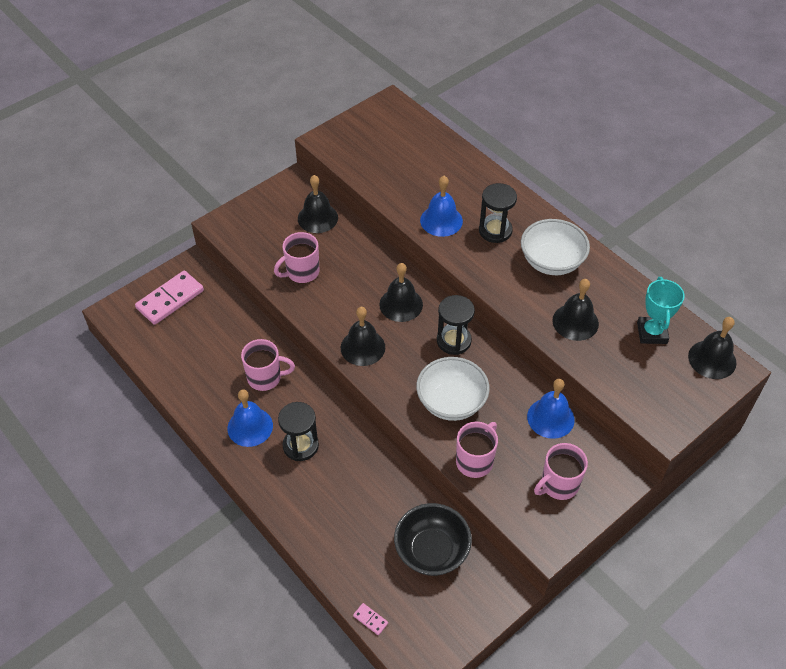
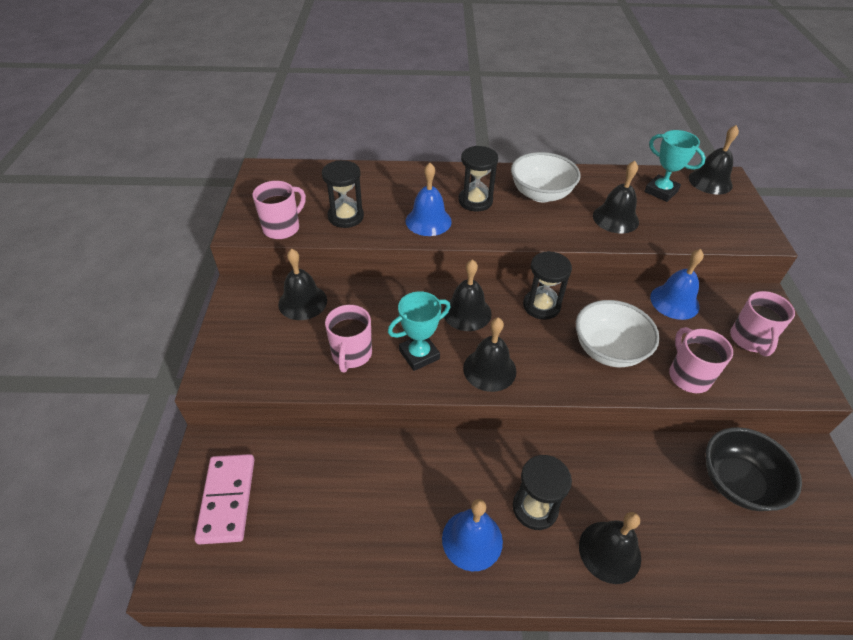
camera: 50 degrees left, 5 degrees down
(265, 378) = (422, 480): pink mug -> pink mug (282, 228)
(306, 501) = (609, 551): none -> black bell
(337, 304) = (419, 355): none -> turquoise trophy
(370, 619) = (798, 594): pink domino -> none
(394, 177) = (346, 217): none -> black hourglass

